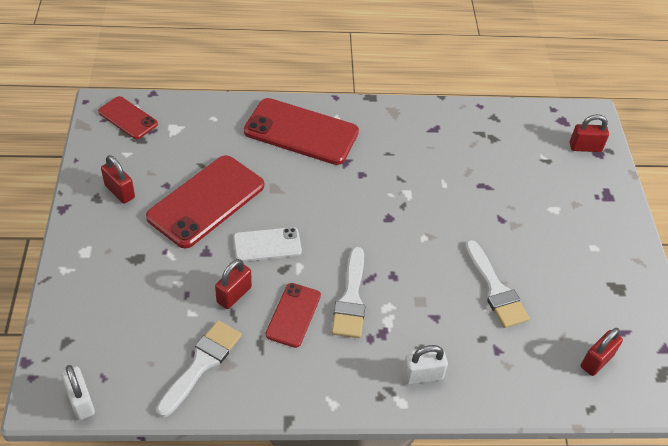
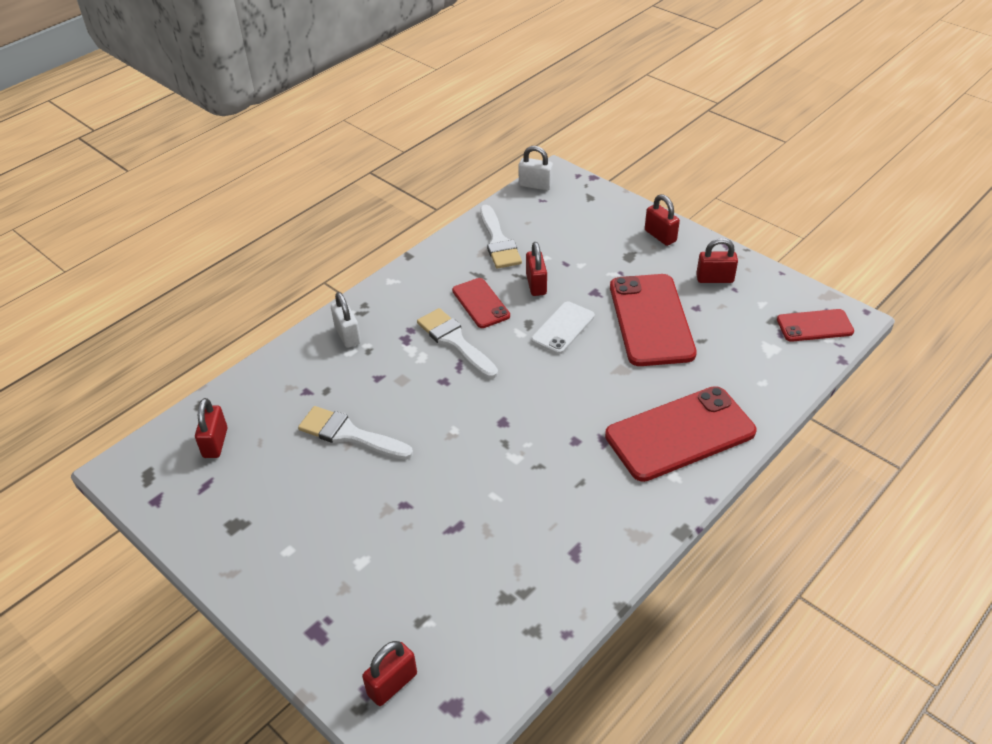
camera: 140 degrees right, 5 degrees down
(88, 254) = (660, 236): none -> red padlock
(422, 375) = (347, 335): white padlock -> white padlock turned 60 degrees counterclockwise

